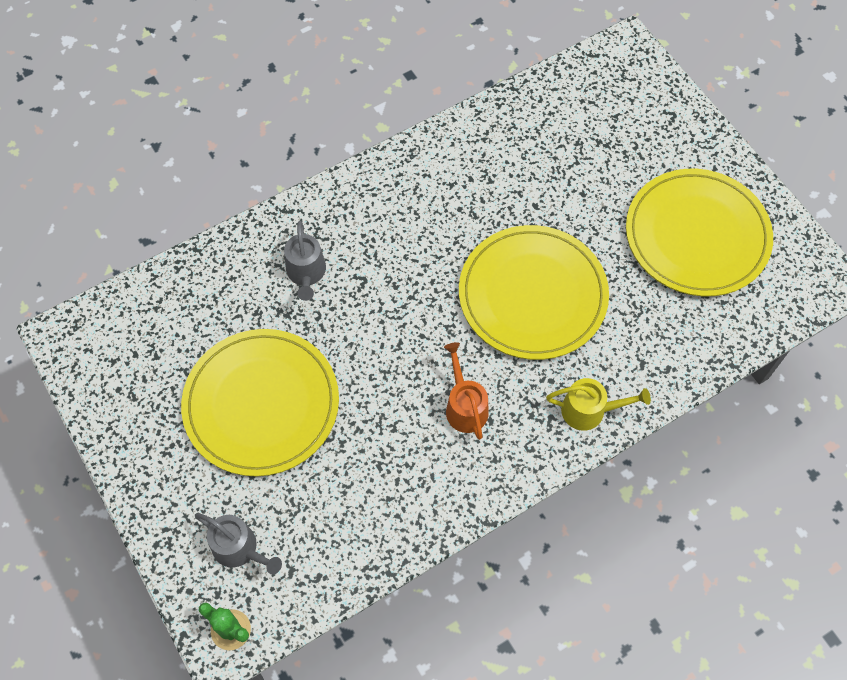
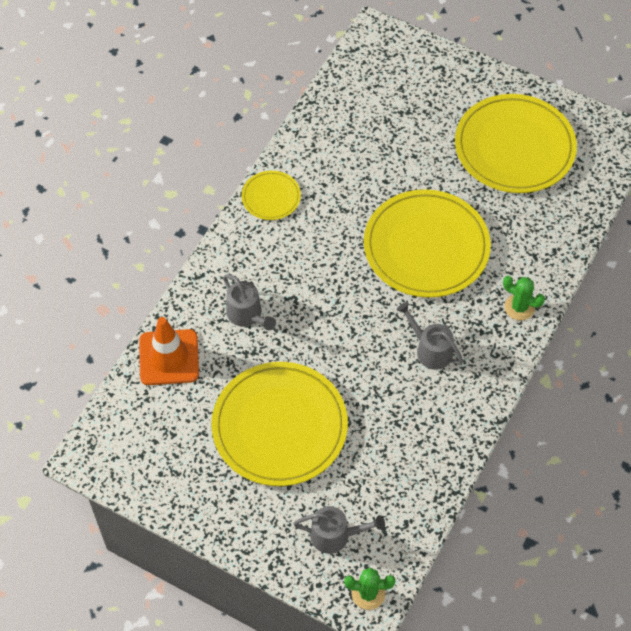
camera: 30 degrees left, 5 degrees down
(204, 277) = (169, 357): none -> orange traffic cone
(409, 166) = (271, 197): none -> yellow plate
(465, 406) = (430, 350): orange watering can -> grey watering can
(589, 410) = (519, 307): yellow watering can -> green cactus

